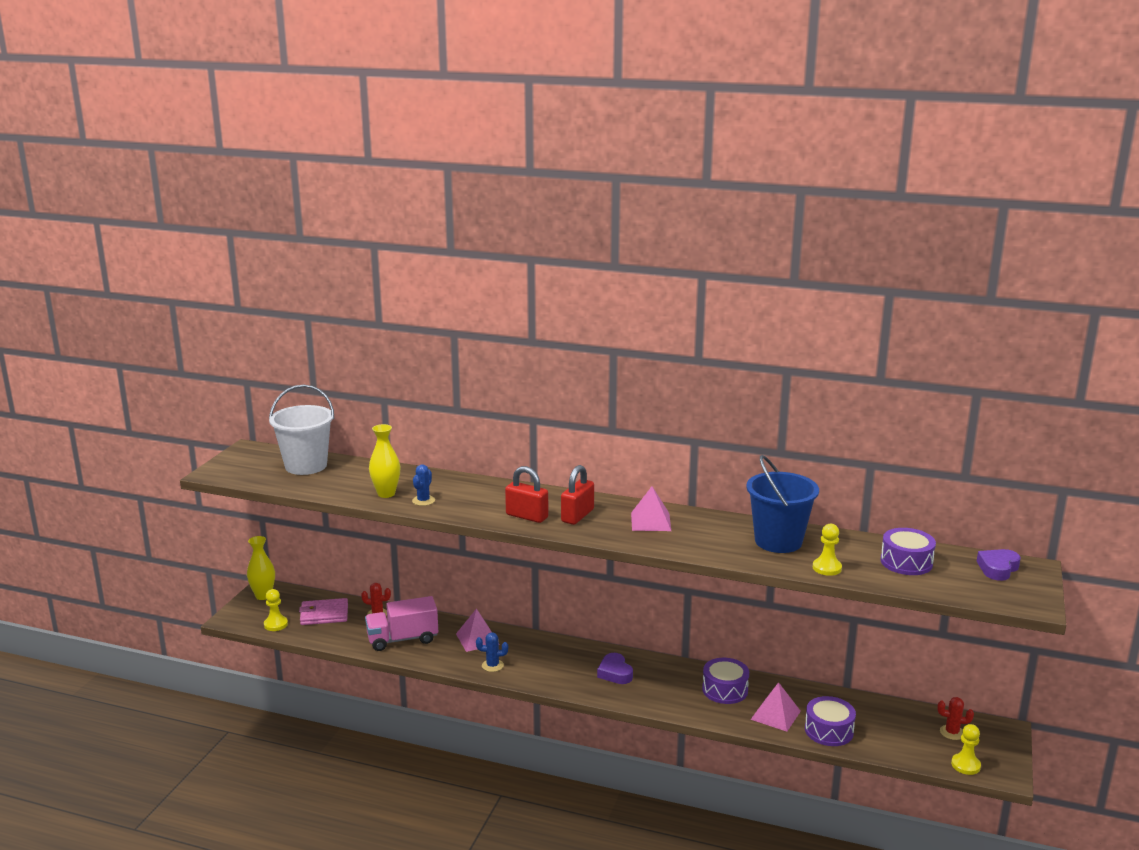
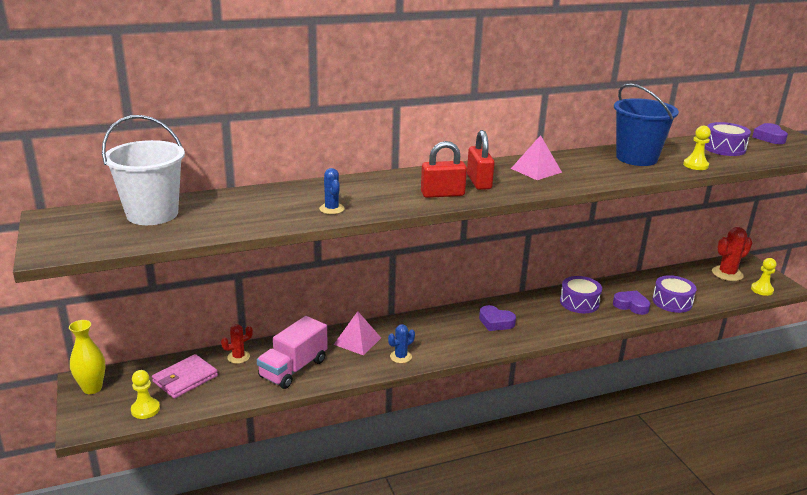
camera: 40 degrees left, 5 degrees up
(386, 494) = (285, 214): yellow vase -> none
(775, 715) = (631, 305): pink pyramid -> purple heart
(952, 732) = (727, 274): red cactus -> red cactus, size x1.66

